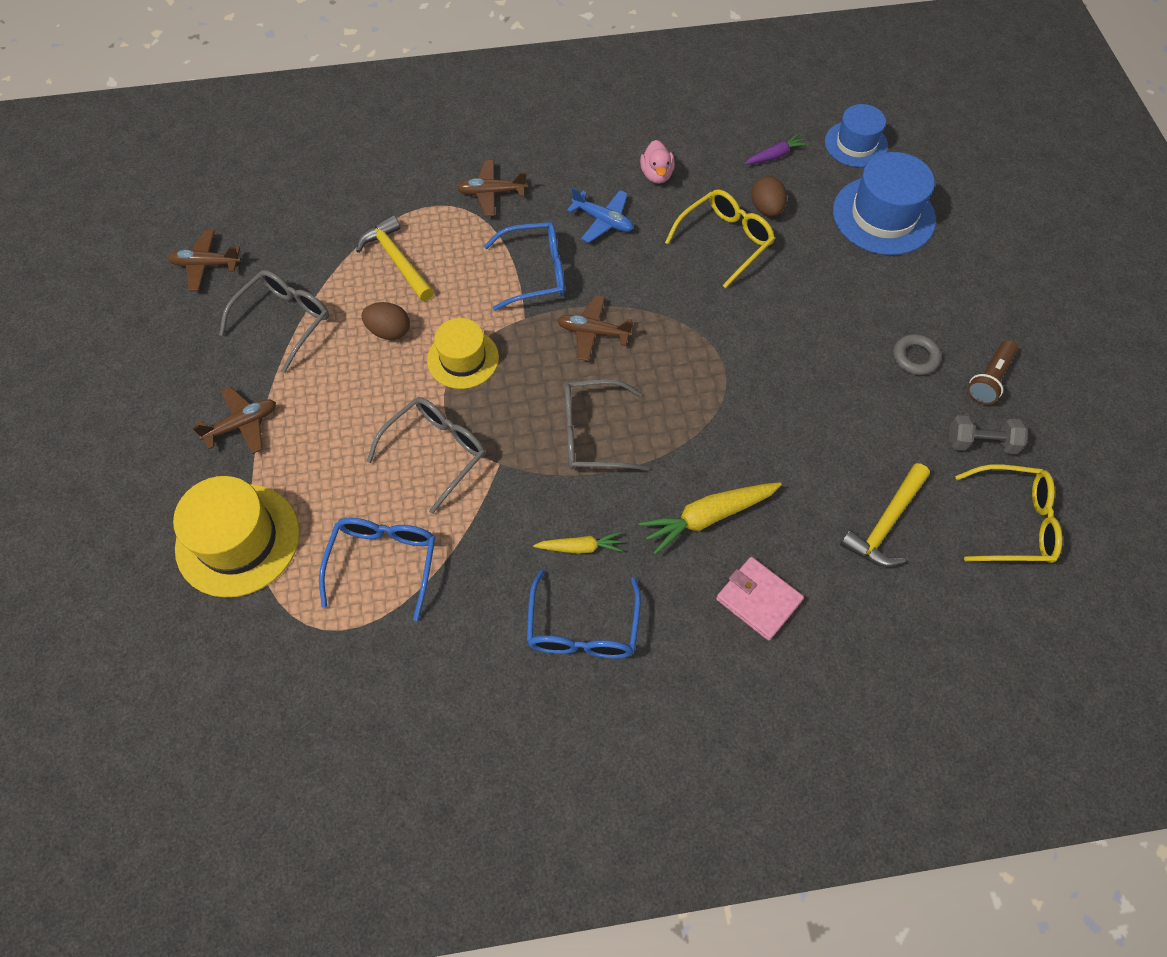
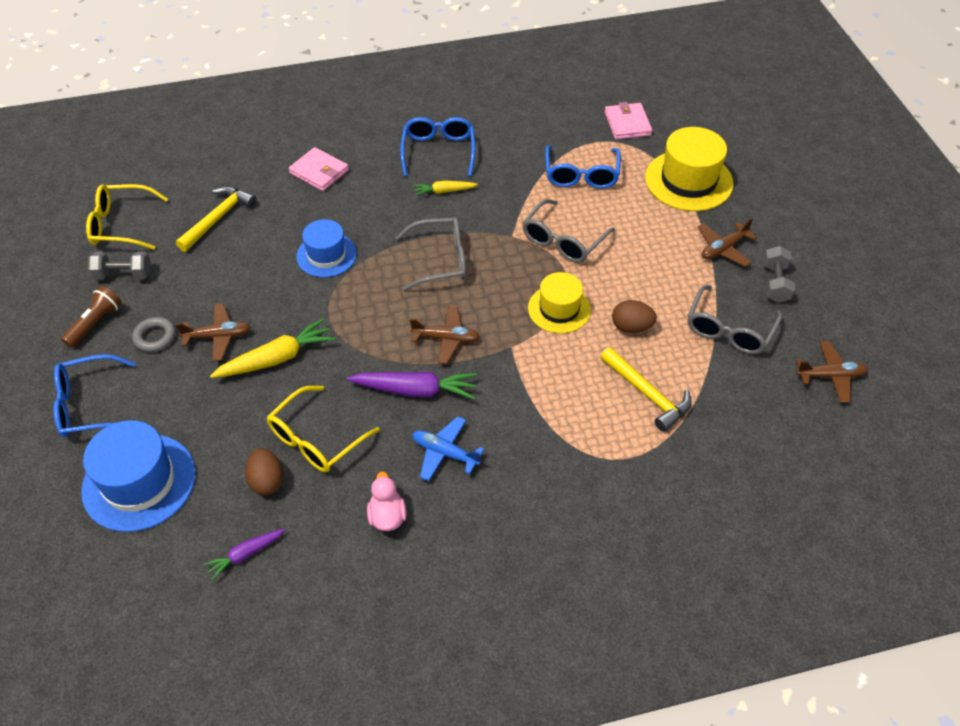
camera: 175 degrees right, 10 degrees down
(205, 373) = (775, 283): none -> grey dumbbell
(283, 665) = (627, 124): none -> pink wallet
(491, 193) = (570, 478): brown plane -> brown plane (218, 336)
(536, 272) = (507, 391): blue glasses -> blue glasses (89, 405)
(629, 280) = (415, 390): none -> purple carrot
(708, 517) = (350, 214): yellow carrot -> yellow carrot (276, 358)
(856, 144) = (142, 580): blue hat -> blue hat (326, 255)

